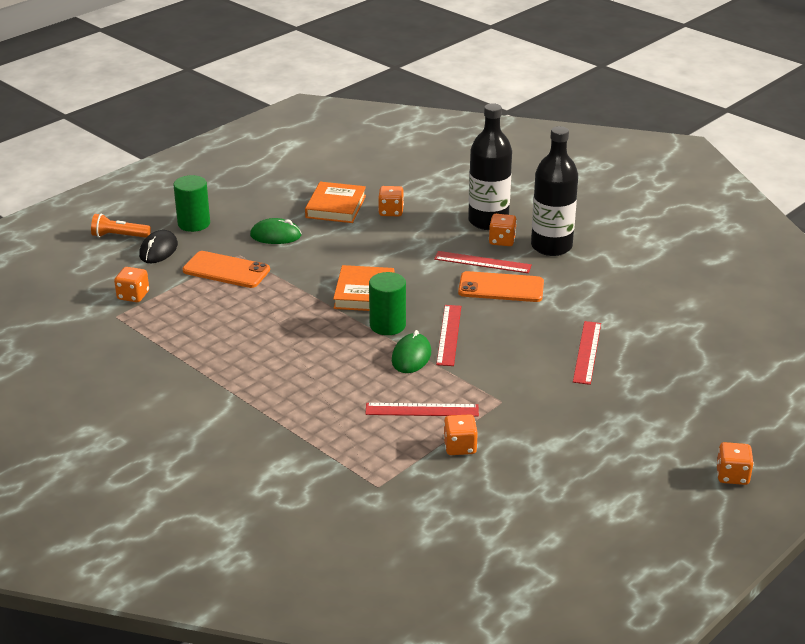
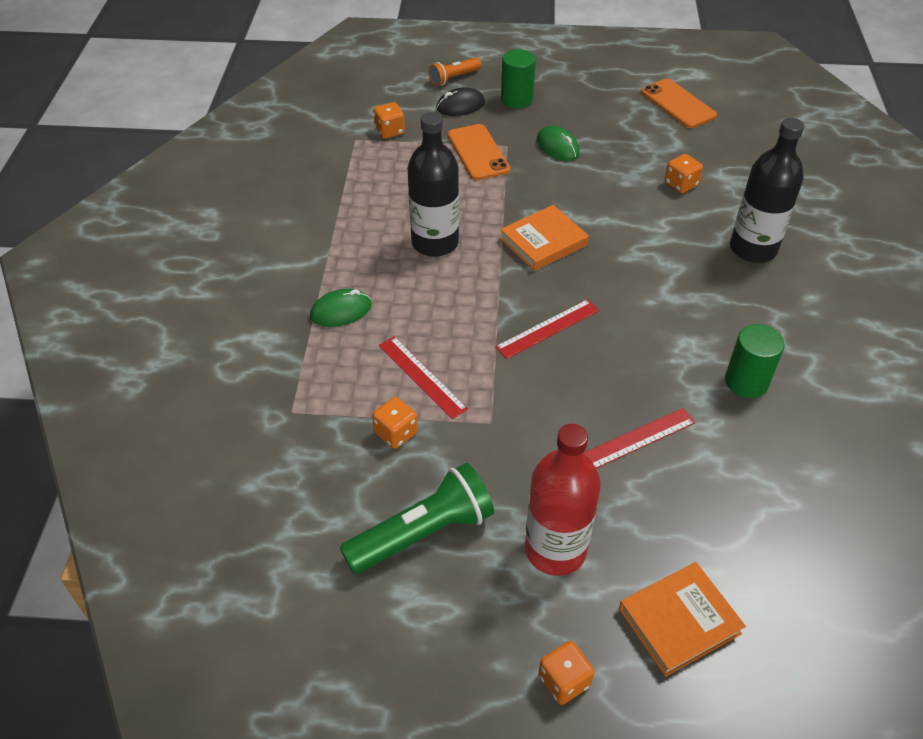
camera: 50 degrees right, 15 degrees up
(119, 236) = (454, 78): orange flashlight -> orange flashlight turned 90 degrees counterclockwise
(336, 206) = (643, 151): orange book -> orange book (679, 621)
(387, 325) = (515, 283): green cylinder -> green cylinder (746, 382)
(411, 357) = (488, 324): green mouse -> green mouse (341, 311)
(482, 262) = (684, 284): red ruler -> none
(501, 288) = (661, 319): orange phone -> orange phone (678, 104)
(502, 241) = (735, 276): orange dice -> none
(551, 246) = (773, 313): black bottle -> black bottle (435, 243)
(561, 477) = (423, 533): none -> green flashlight
(635, 429) = (555, 550): none -> red bottle

